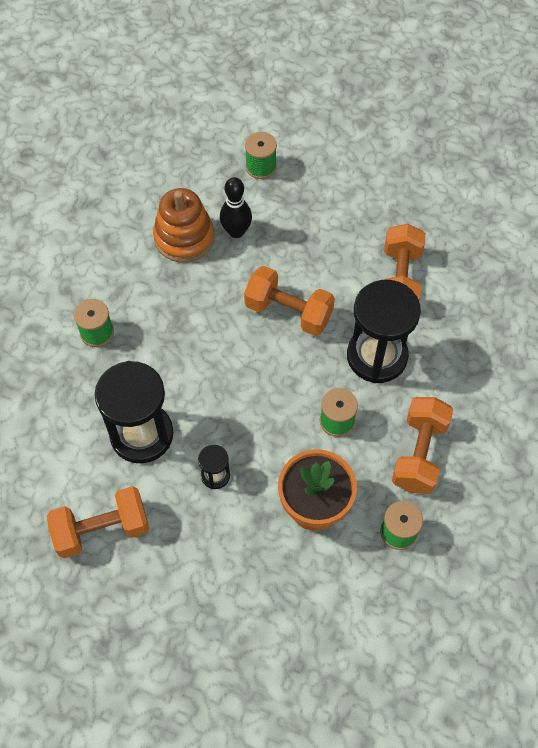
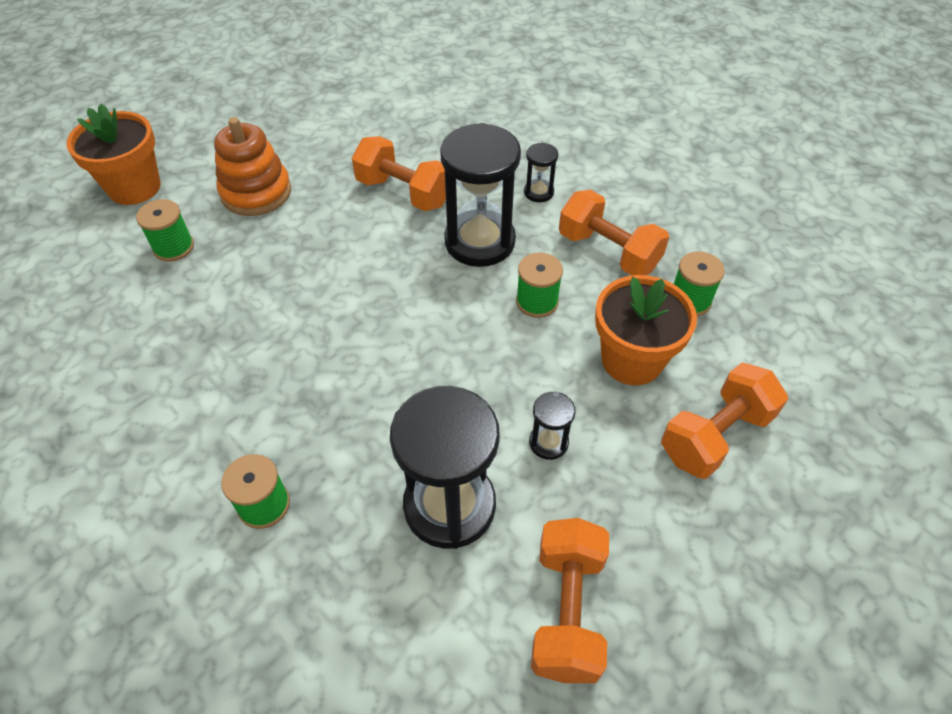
camera: 65 degrees left, 10 degrees down
(184, 237) = (203, 353): orange stacking toy -> orange stacking toy (256, 192)
(236, 231) = (238, 300): black bowling pin -> none
(288, 312) = (377, 292): orange dumbbell -> orange dumbbell (715, 435)
(301, 109) = (134, 187): none -> orange flower pot
(459, 376) = (538, 192): none -> black hourglass

